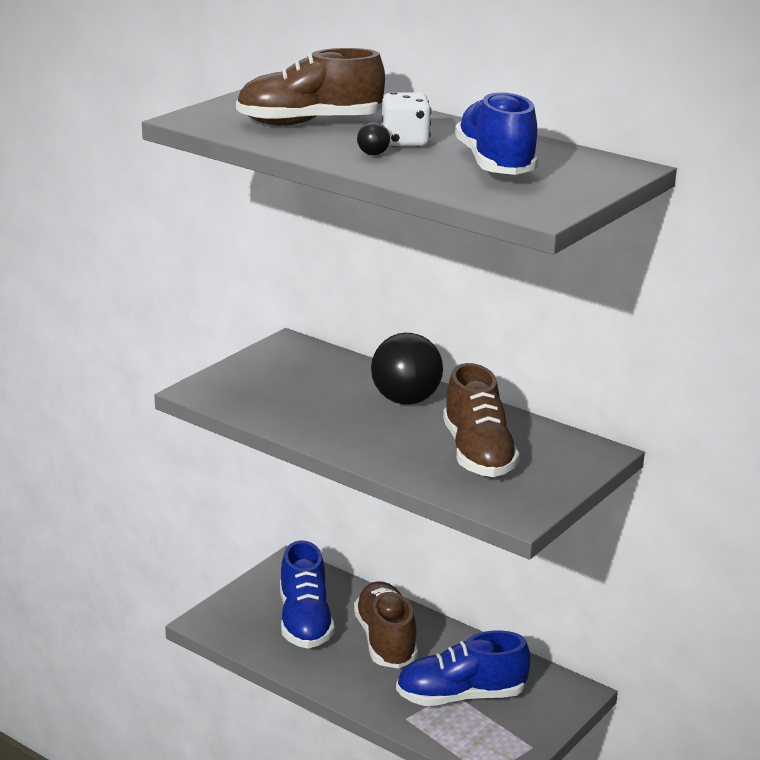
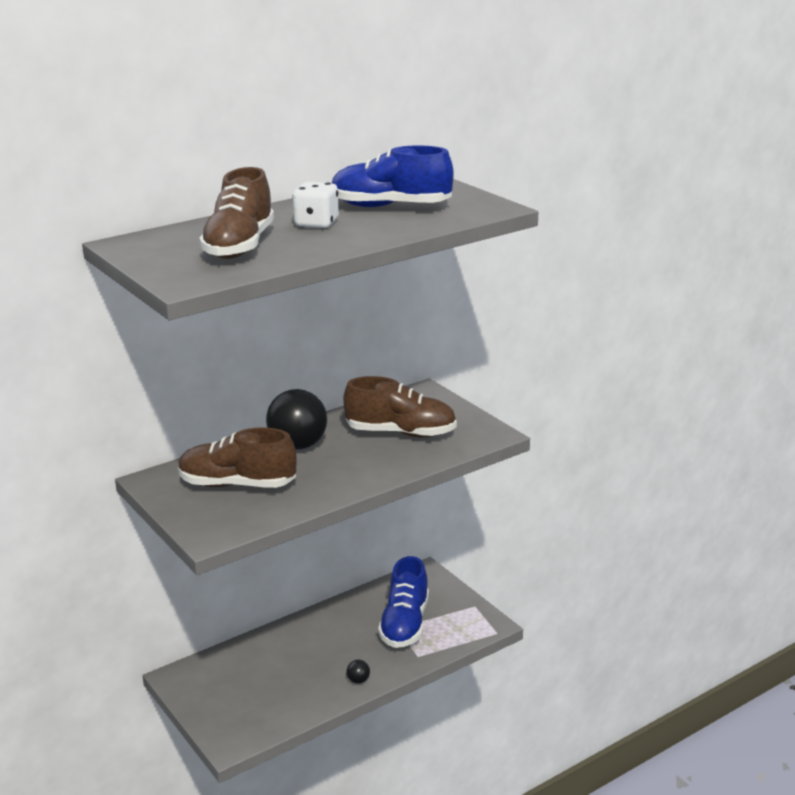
camera: 70 degrees left, 0 degrees up
(305, 621) = (266, 684): blue shoe -> none
(373, 154) = (339, 235): black ball -> black ball (358, 680)
(385, 641) = (317, 646): brown shoe -> brown shoe (237, 485)

